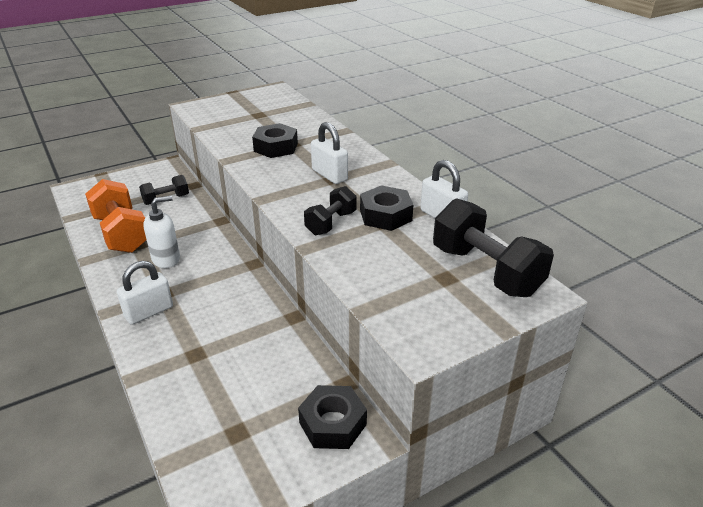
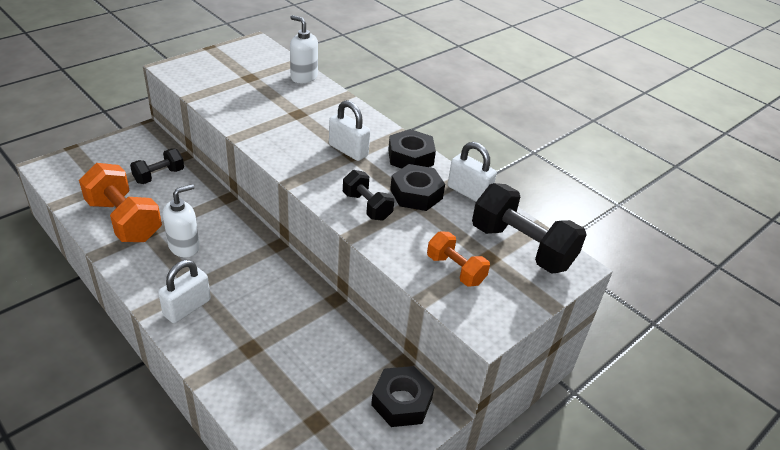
camera: 15 degrees left, 5 degrees up
(276, 147) = (282, 119): black nut -> black nut (410, 157)
(309, 115) = (303, 77): none -> white soap dispenser
(331, 223) = (367, 206): black dumbbell -> black dumbbell turned 60 degrees counterclockwise
(405, 287) = (455, 270): none -> orange dumbbell

